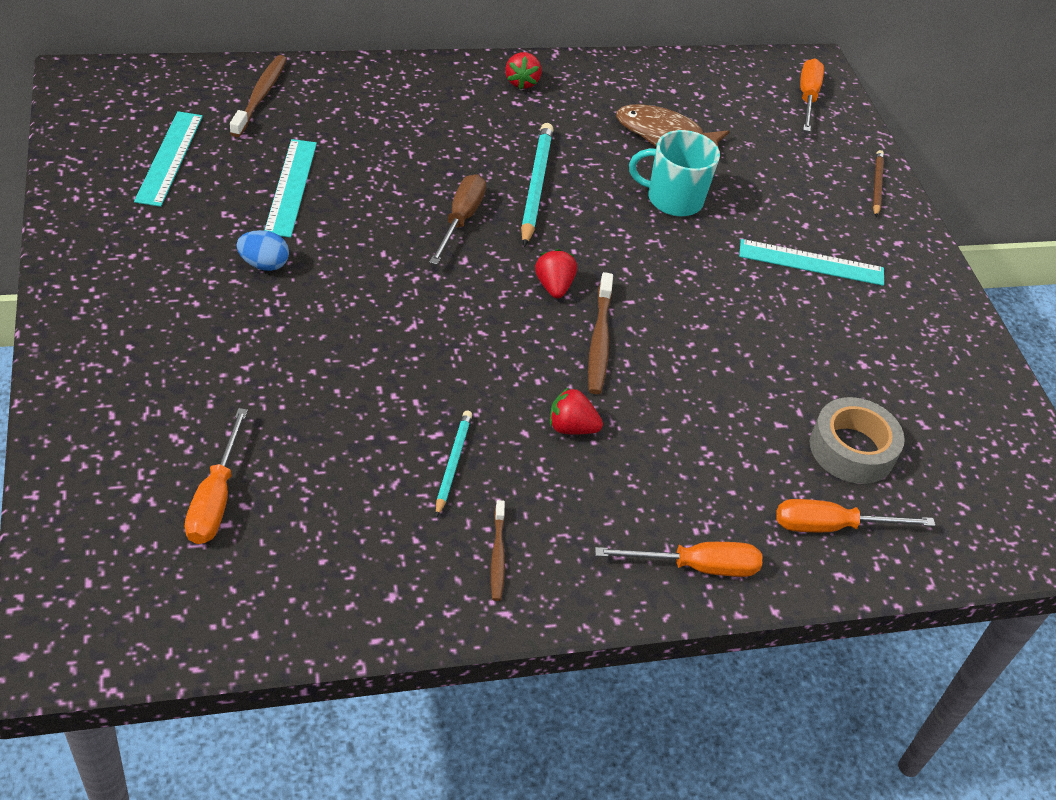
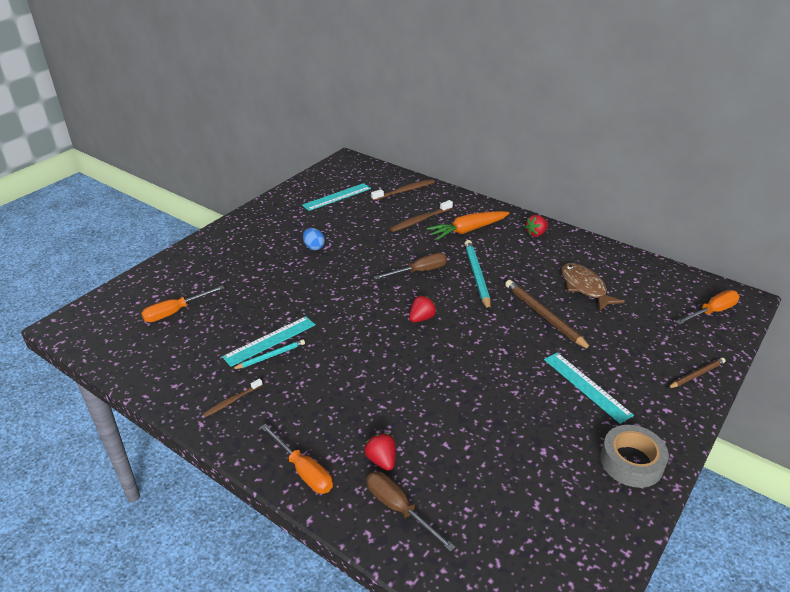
camera: 55 degrees right, 10 degrees down
(291, 187) = (366, 226): turquoise ruler -> turquoise ruler (270, 341)
(435, 121) = (468, 230): none -> orange carrot
(536, 186) = (477, 276): turquoise pencil -> turquoise pencil turned 60 degrees counterclockwise
(571, 427) = (340, 376): red strawberry -> red strawberry (381, 460)
(599, 341) = (409, 351): brown toothbrush -> brown toothbrush (420, 220)
(673, 199) = (544, 316): turquoise mug -> brown pencil
(831, 526) = (399, 508): orange screwdriver -> brown screwdriver
(852, 449) = (469, 484): grey tape -> grey tape (631, 462)

